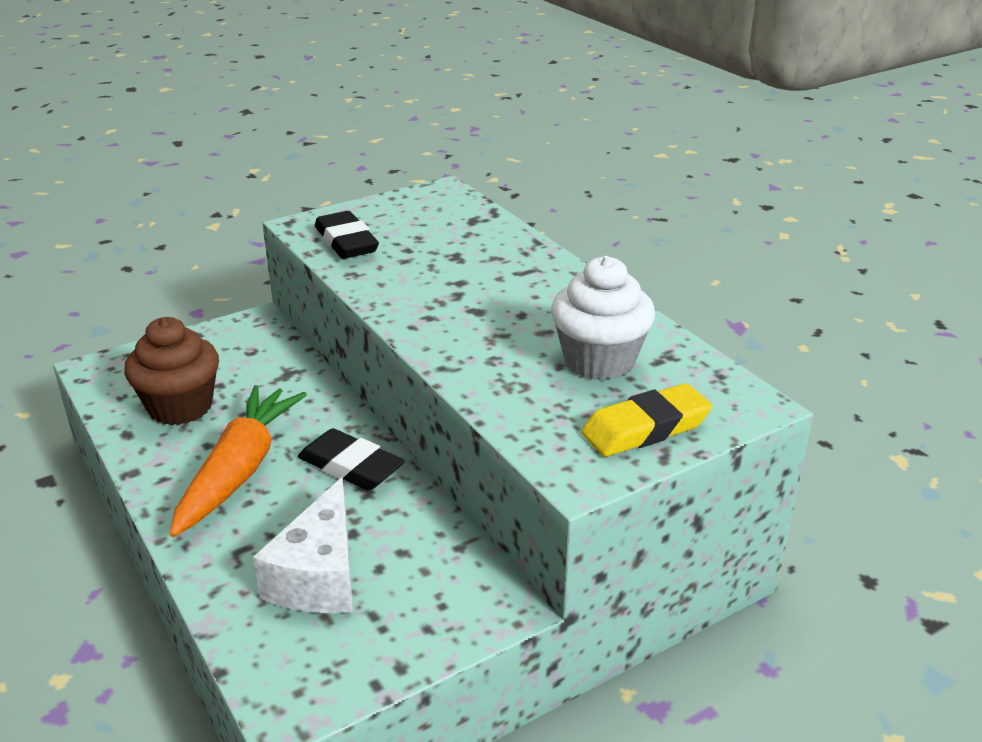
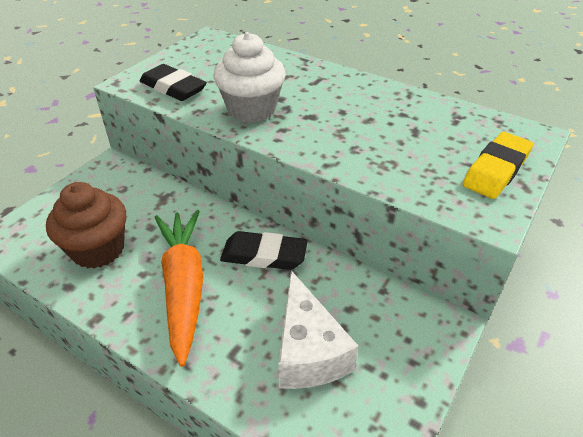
camera: 25 degrees left, 10 degrees up
(599, 361) = (422, 131): white cupcake -> white cupcake (251, 109)

